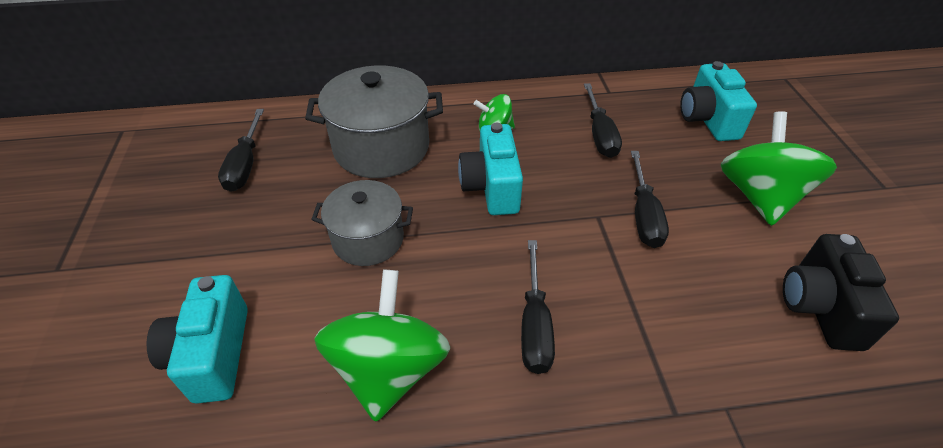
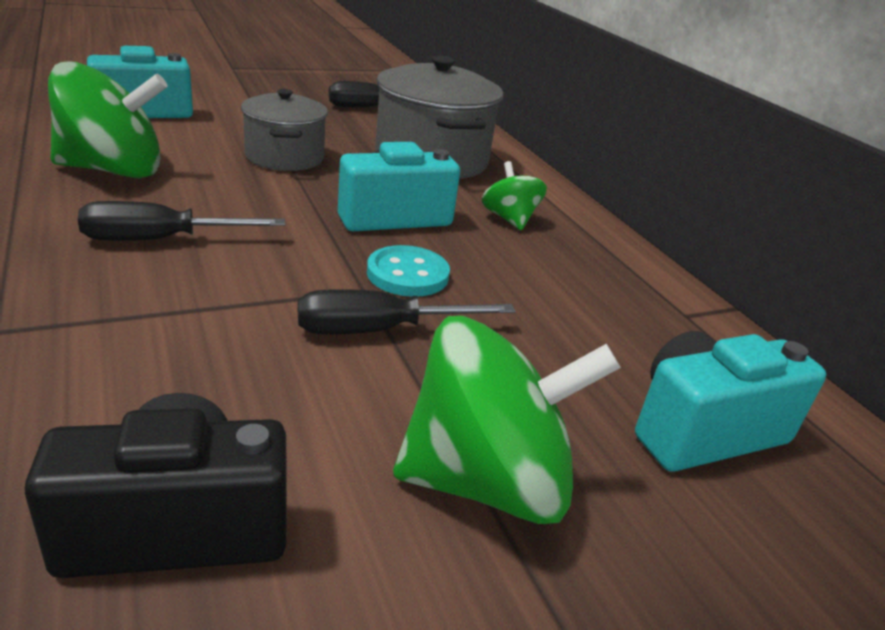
camera: 70 degrees right, 15 degrees down
(576, 192) = (407, 274): none -> turquoise button
(600, 134) = (558, 300): black screwdriver -> none

